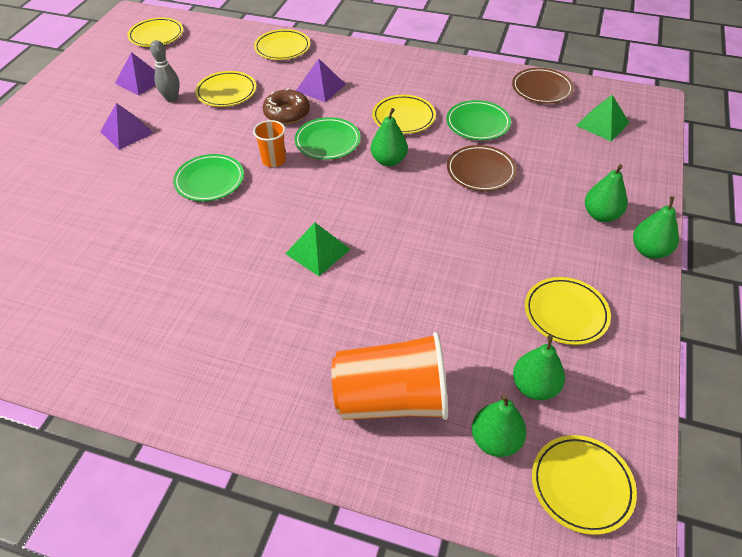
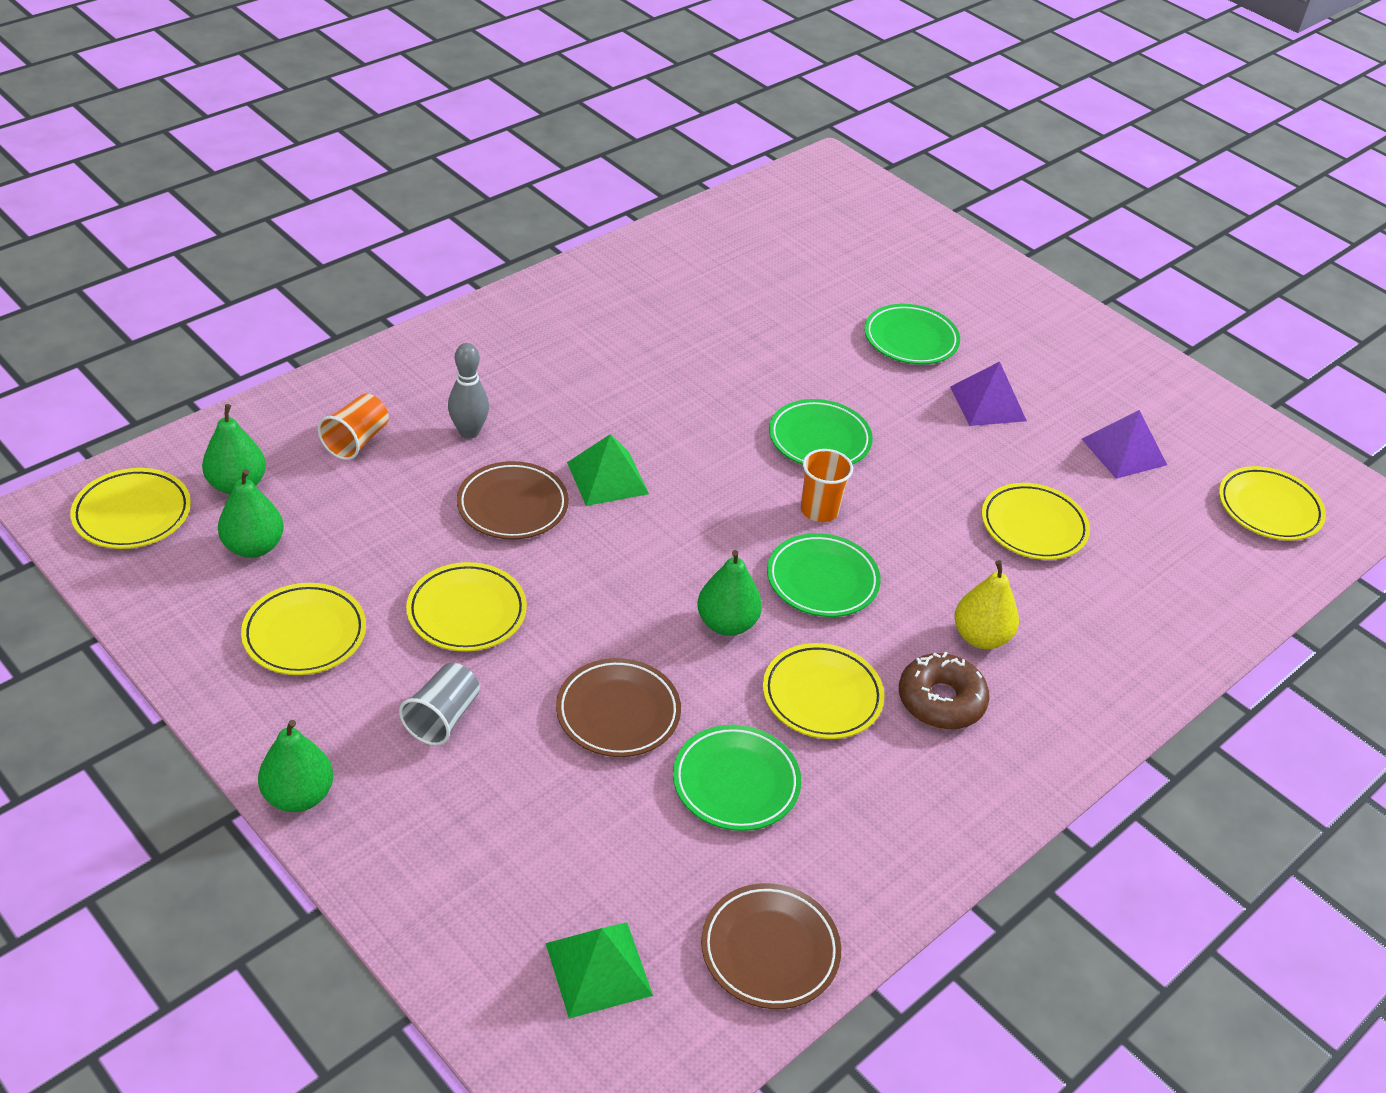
camera: 115 degrees right, 5 degrees down
(75, 178) = (910, 339): none -> green plate
(172, 99) = (1049, 466): grey bowling pin -> grey bowling pin (469, 432)
(282, 48) = (1144, 643): yellow plate -> yellow plate (467, 612)
(287, 113) = (930, 568): brown donut -> brown donut (941, 700)
(321, 87) = (980, 637): purple pyramid -> yellow pear
(379, 280) = (512, 506): none -> brown plate
(391, 399) = (356, 441): orange cup -> orange cup, size x0.50
(551, 226) = (442, 718): none -> grey cup
(601, 215) = (408, 792): green pear -> none

